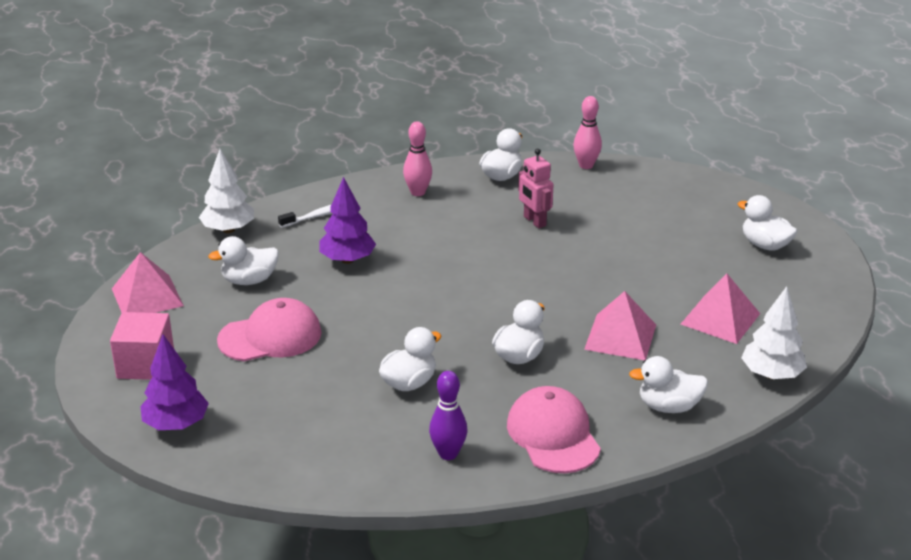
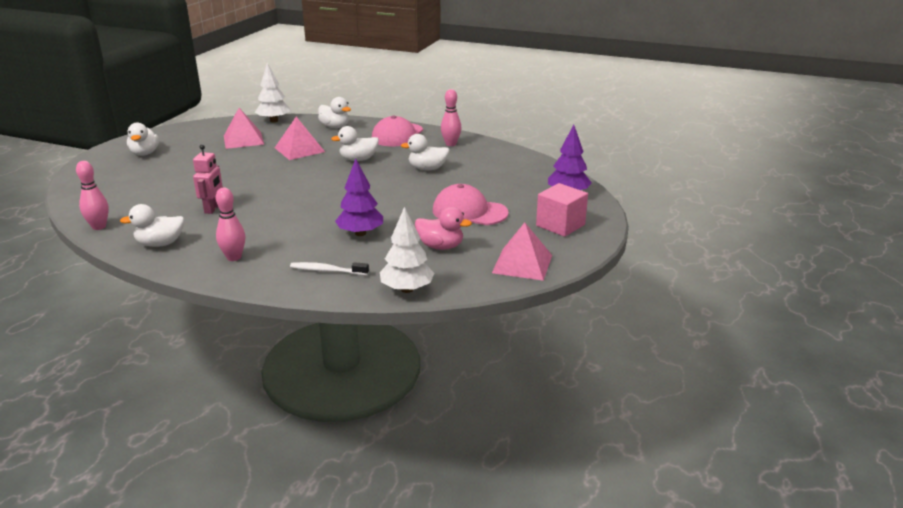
camera: 140 degrees left, 5 degrees down
(249, 280) = (440, 246): white duck -> pink duck
(448, 454) = (451, 144): purple bowling pin -> pink bowling pin

